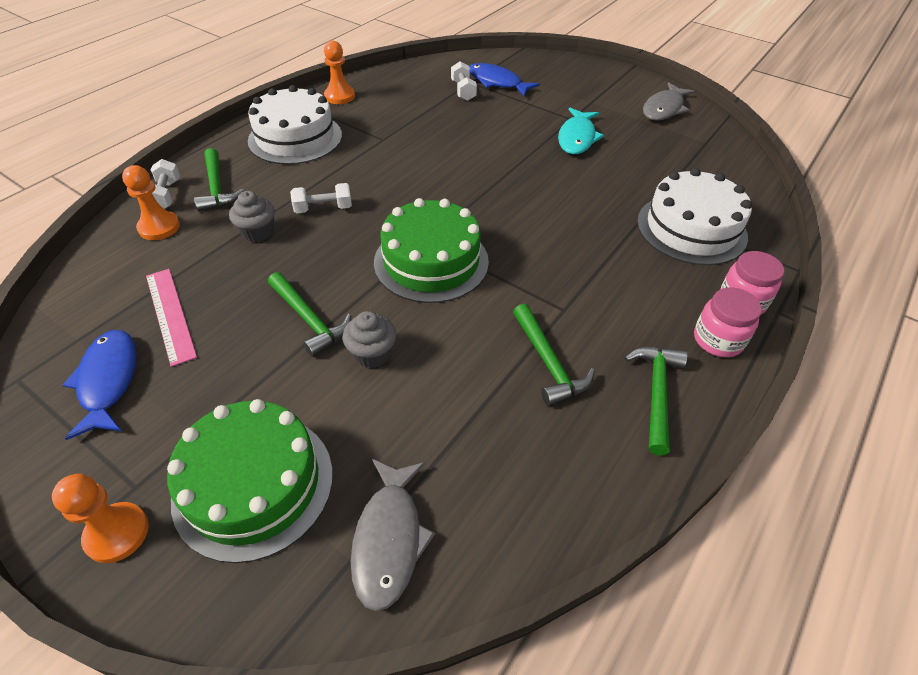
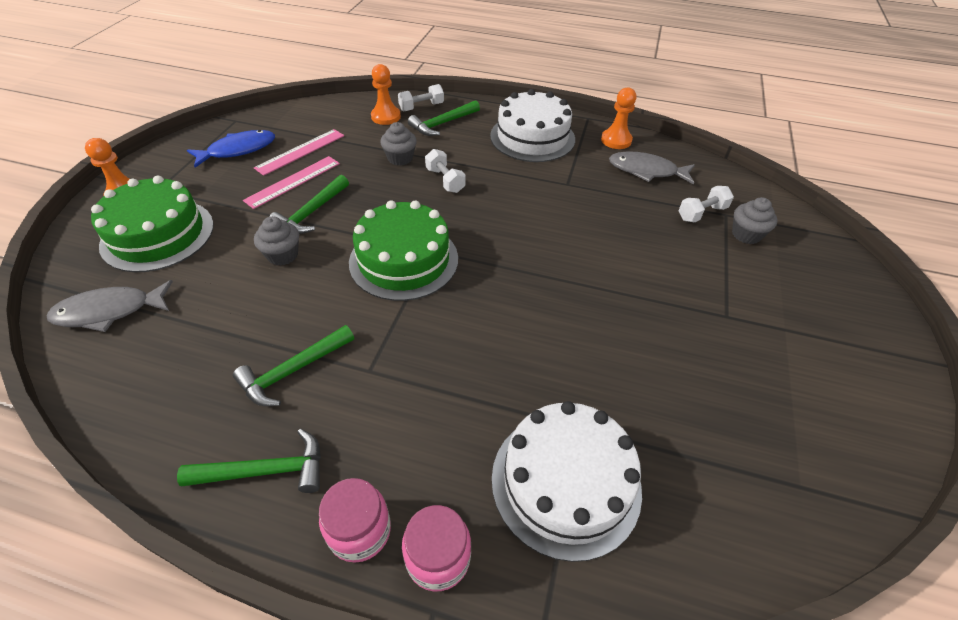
camera: 70 degrees right, 0 degrees up
(233, 329) = (293, 181): none -> pink ruler
(497, 82) = (746, 234): blue fish -> grey cupcake
(577, 138) = (686, 329): turquoise fish -> none
(664, 109) = (847, 417): grey fish -> grey fish (646, 171)

